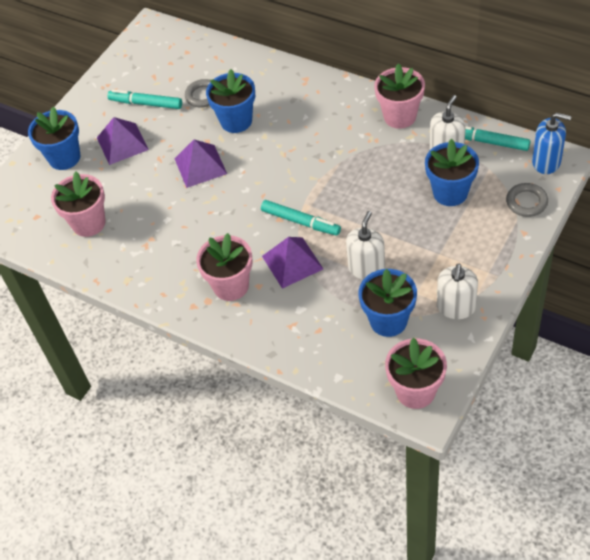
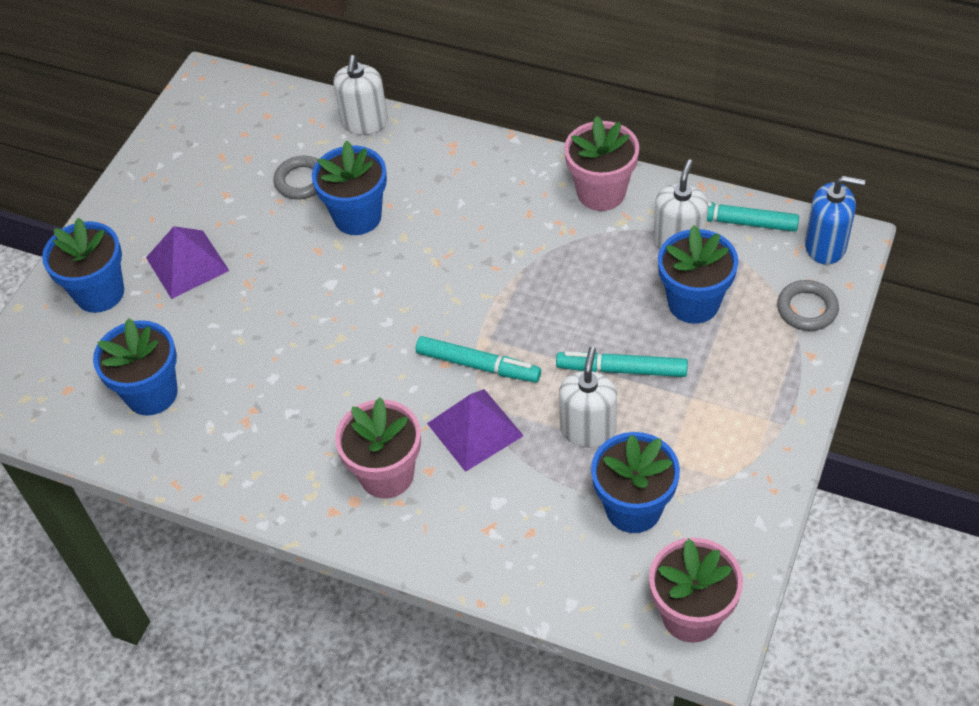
camera: 10 degrees left, 0 degrees up
(88, 223) = (151, 393): pink flower pot -> blue flower pot
(146, 104) = (215, 199): turquoise marker -> turquoise marker (622, 370)
(200, 166) = (313, 290): purple pyramid -> none
(456, 307) = (730, 478): white soap dispenser -> white soap dispenser (365, 123)

